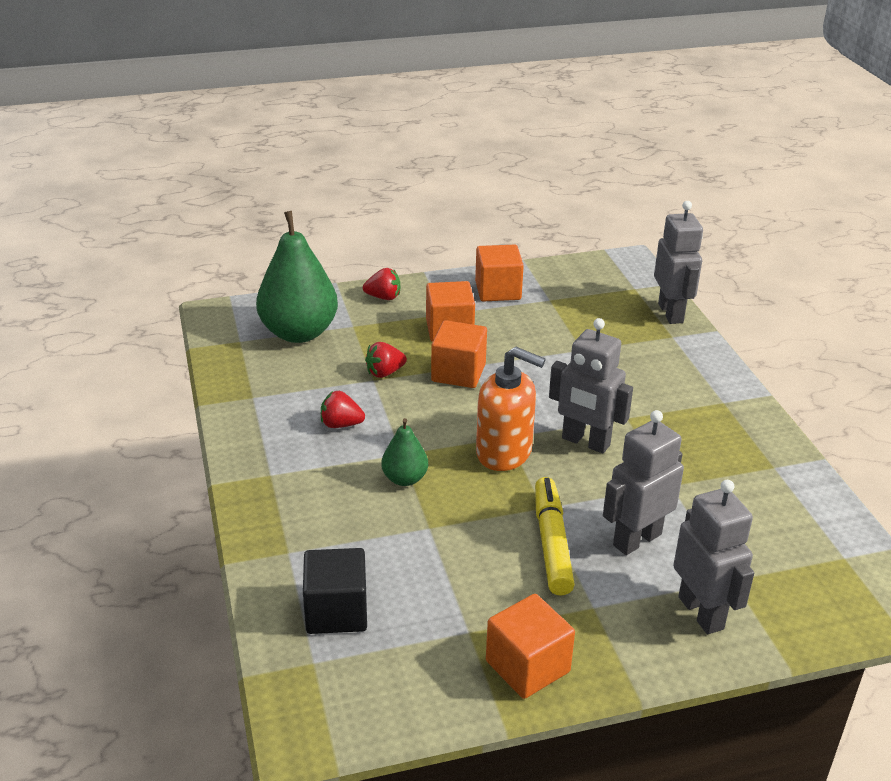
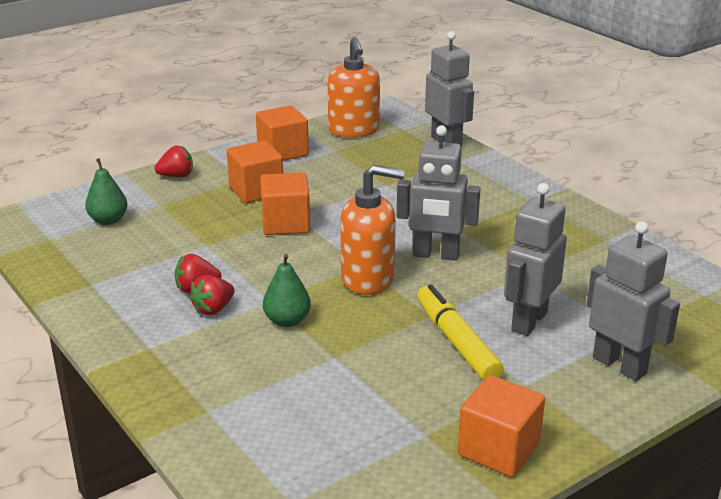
camera: 20 degrees left, 5 degrees down
(299, 333) = (108, 220): green pear -> green pear, size x0.49
(336, 611) = (288, 451): black cube -> none
(384, 373) = (214, 237): red strawberry -> red strawberry (213, 309)
(582, 279) = (354, 130): none -> orange soap dispenser

